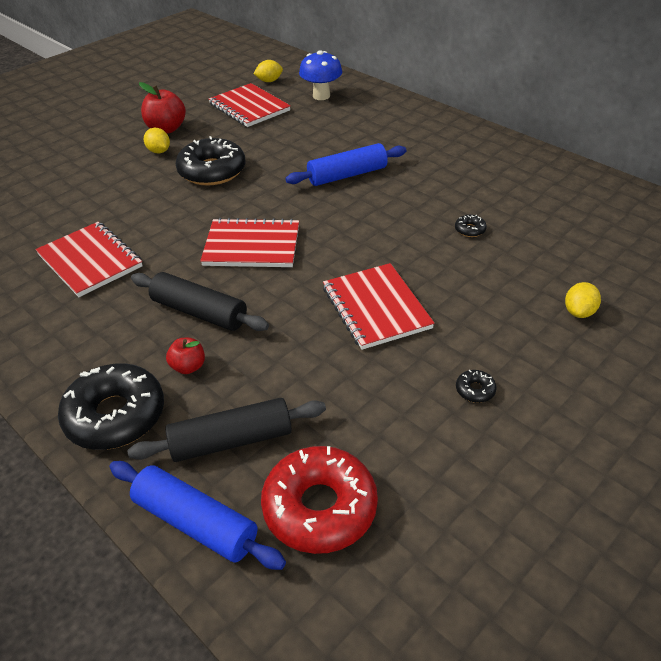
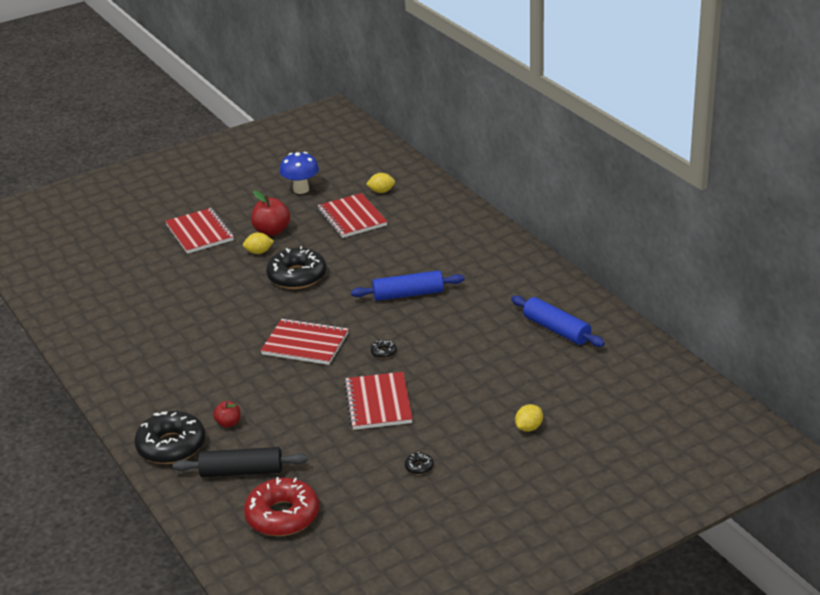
camera: 15 degrees right, 10 degrees down
(90, 261) = (179, 339): red notebook -> red notebook (200, 233)
(159, 151) = (259, 252): yellow lemon -> yellow lemon turned 75 degrees counterclockwise
(196, 522) = (204, 511): blue rolling pin -> blue rolling pin (556, 329)
(199, 312) = (248, 388): black rolling pin -> none
(321, 96) = (422, 213): blue mushroom -> blue mushroom (301, 189)
(470, 230) = (484, 354): black donut -> black donut (383, 352)

